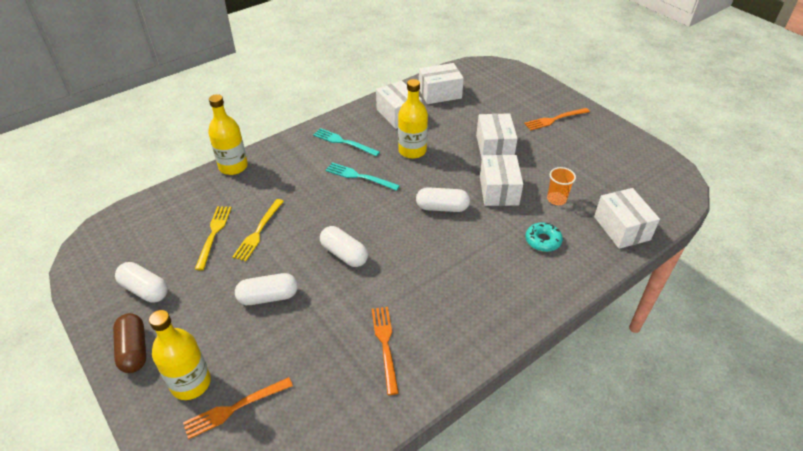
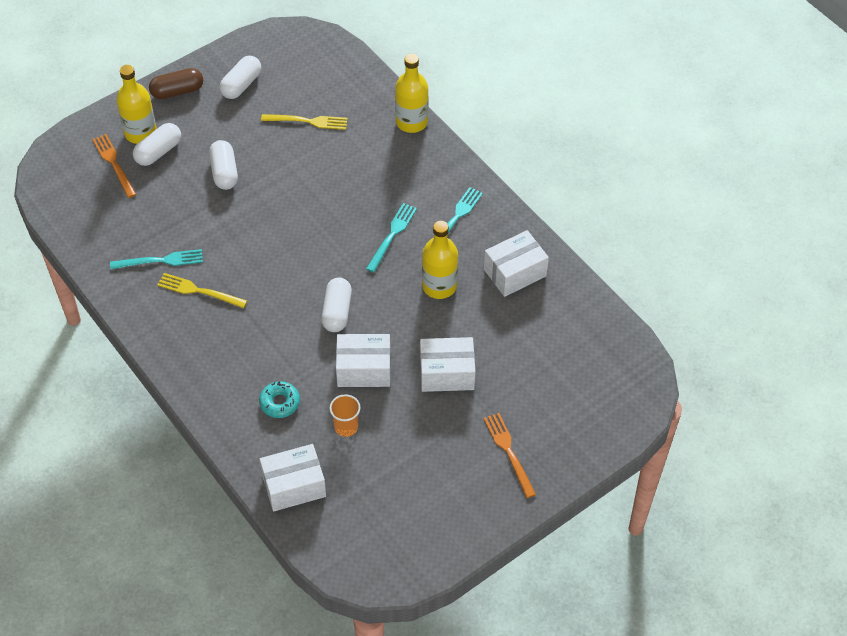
camera: 90 degrees right, 10 degrees up
(258, 231) = (309, 155): yellow fork -> yellow fork (199, 291)
(344, 254) = (273, 226): white capsule -> white capsule (158, 152)
(385, 345) = (160, 261): orange fork -> turquoise fork
(440, 93) = (566, 320): white box -> none

